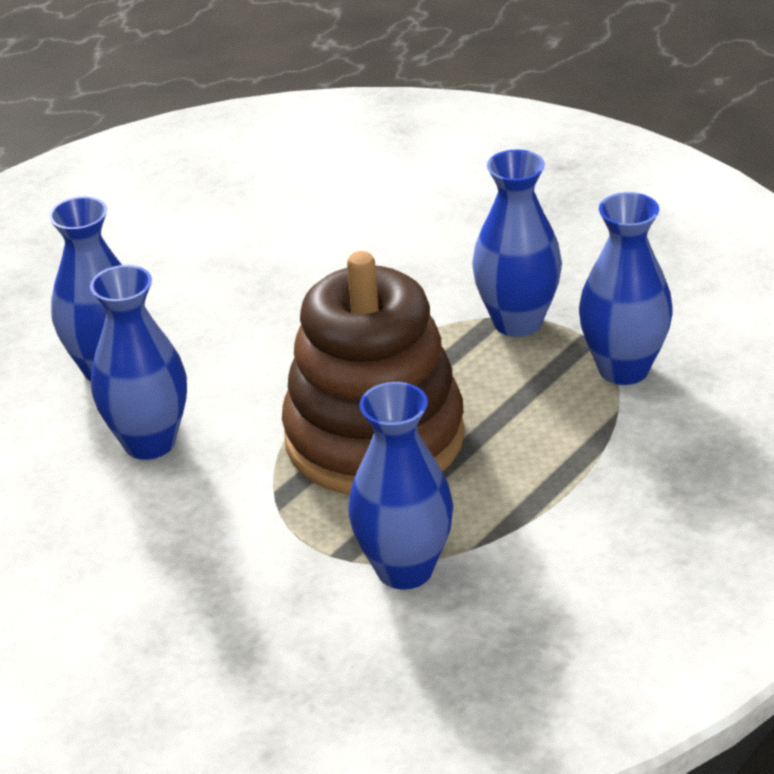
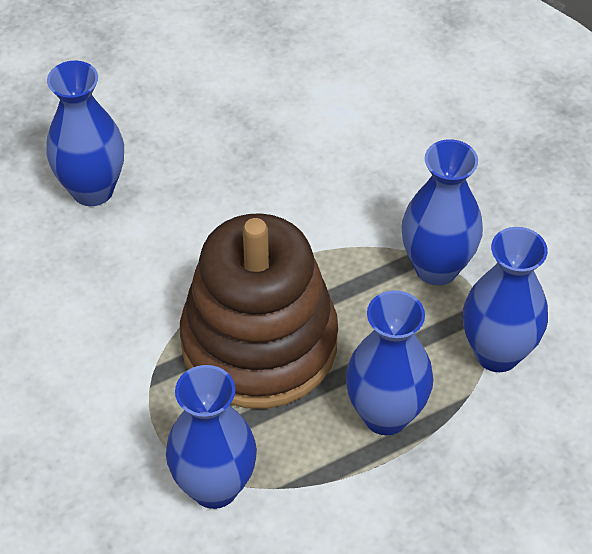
camera: 20 degrees right, 15 degrees up
(149, 442) = (87, 278): blue vase -> blue vase (385, 415)

